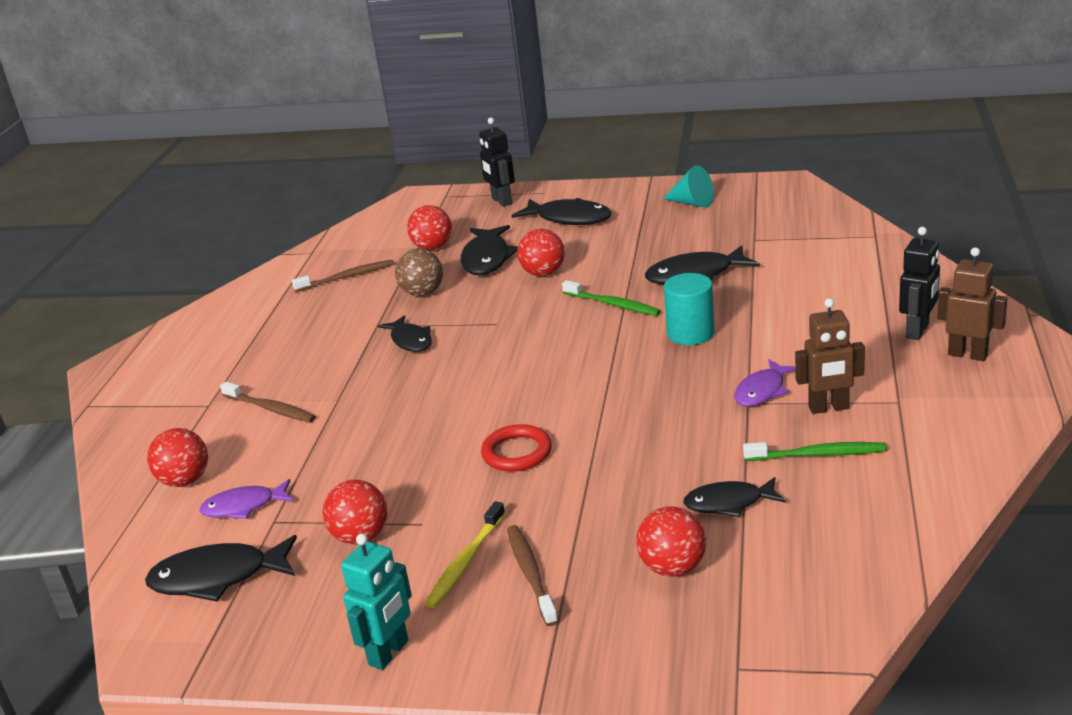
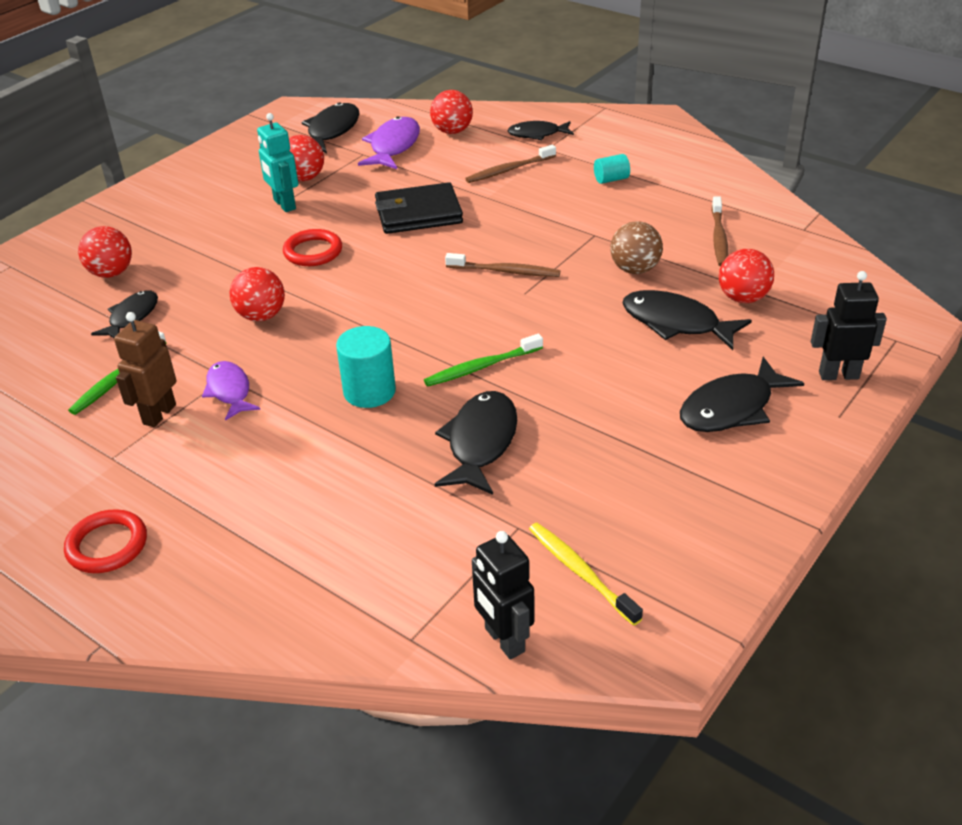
camera: 115 degrees right, 10 degrees up
(244, 507) = (393, 146): purple fish -> purple fish, size x1.51
(264, 350) = (611, 179): none -> turquoise cylinder
(389, 653) = (190, 169): turquoise robot -> turquoise robot (284, 205)
(396, 424) = (418, 213): none -> black wallet
(410, 340) = (545, 244): black fish -> black fish (537, 134)
(465, 562) = (227, 206): yellow toothbrush -> yellow toothbrush (580, 572)
(531, 574) = (183, 224): brown toothbrush -> brown toothbrush (505, 271)
(543, 273) = (600, 347): red ball -> red ball (261, 316)
(692, 203) = (682, 524): turquoise cone -> none
(918, 331) = (184, 538): black robot -> black robot (504, 640)
(967, 354) = (107, 545): brown robot -> red ring

